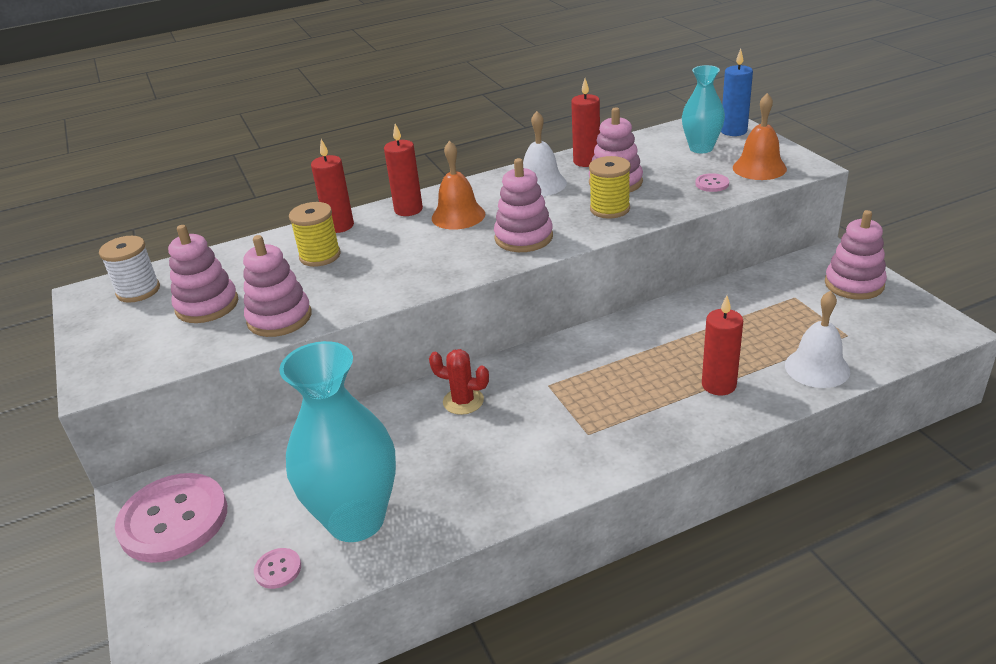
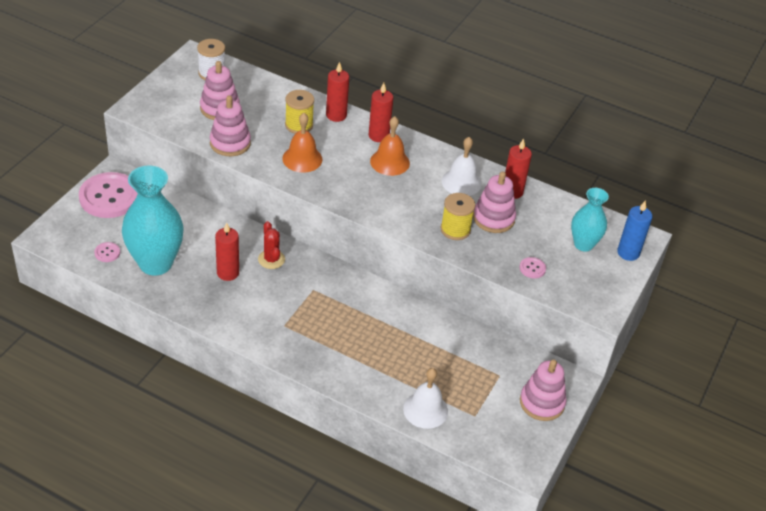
camera: 45 degrees right, 10 degrees up
(523, 237) = (388, 204): pink stacking toy -> none
(718, 385) = (371, 367): red candle -> red candle (228, 273)
(759, 168) = (578, 286): orange bell -> orange bell (302, 159)

